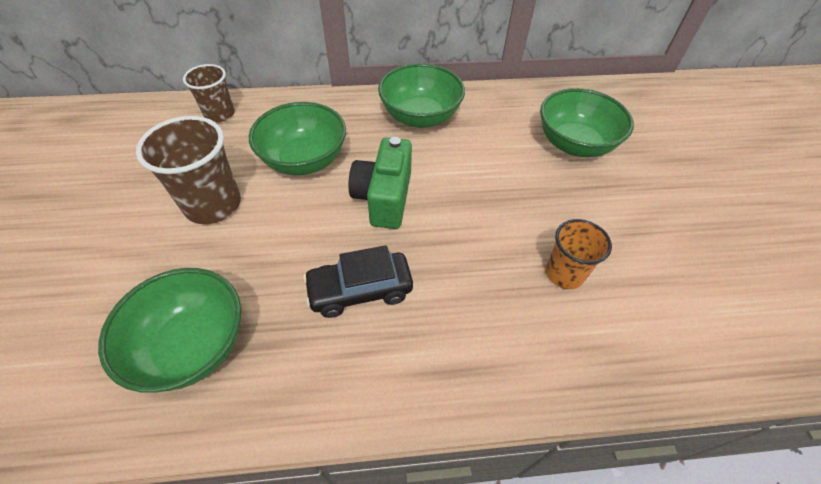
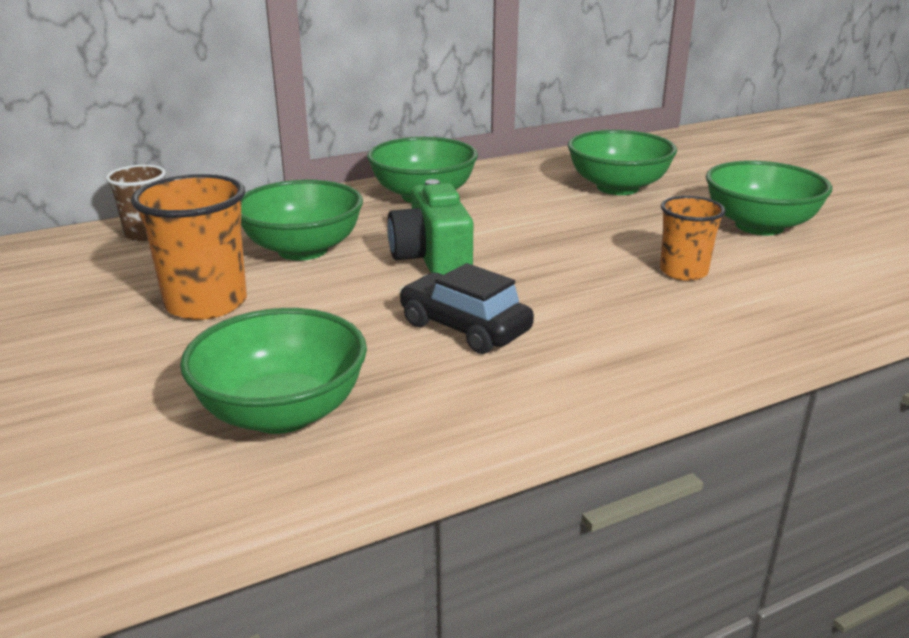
camera: 20 degrees left, 25 degrees down
(213, 205) = (206, 303): brown cup -> orange cup
(360, 290) = (464, 328): black car -> black car turned 75 degrees clockwise
(665, 230) = (759, 226): none -> green bowl

